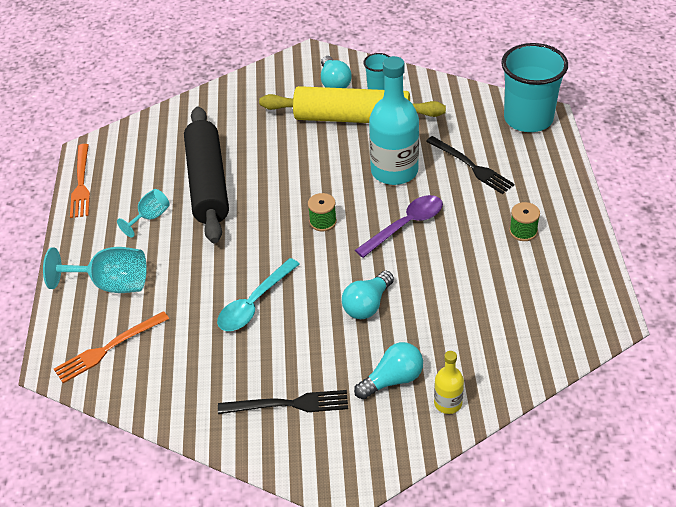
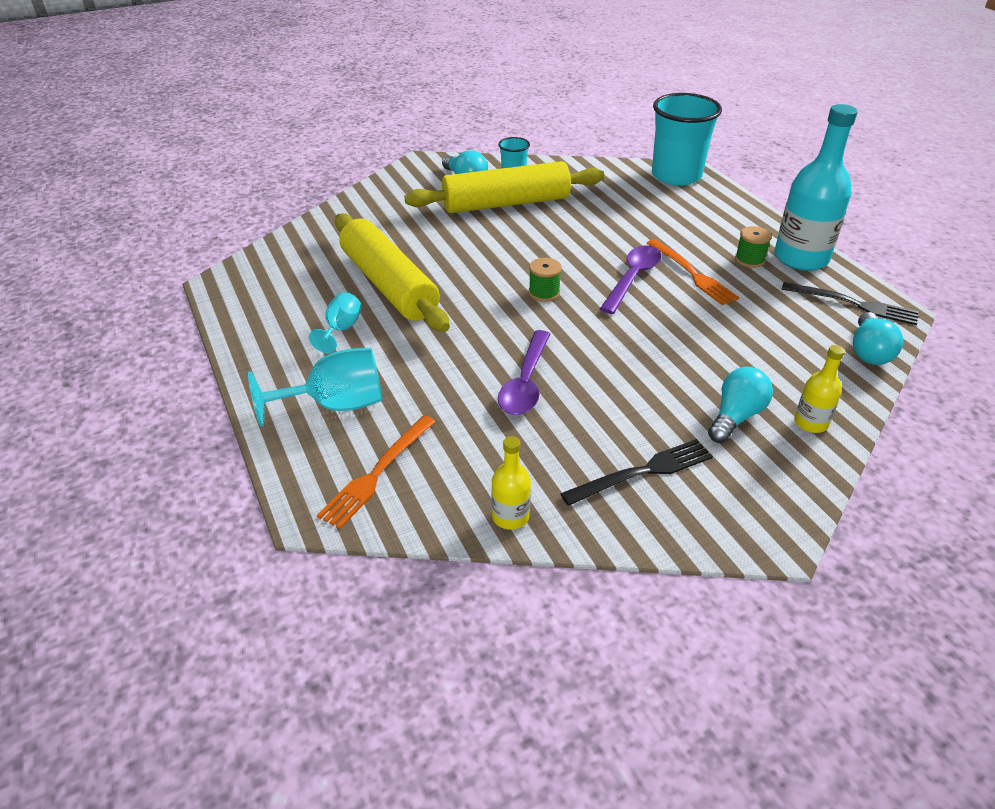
camera: 25 degrees left, 5 degrees down
(81, 183) = (231, 315): orange fork -> orange fork (692, 273)
(175, 409) = (510, 516): none -> yellow bottle
(208, 183) = (389, 285): black rolling pin -> yellow rolling pin
(254, 303) = (525, 383): turquoise spoon -> purple spoon
(367, 305) = (651, 355): turquoise light bulb -> turquoise light bulb (869, 351)
(394, 171) = (583, 237): turquoise bottle -> turquoise bottle (801, 258)
(471, 166) = (655, 219): black fork -> black fork (853, 304)

